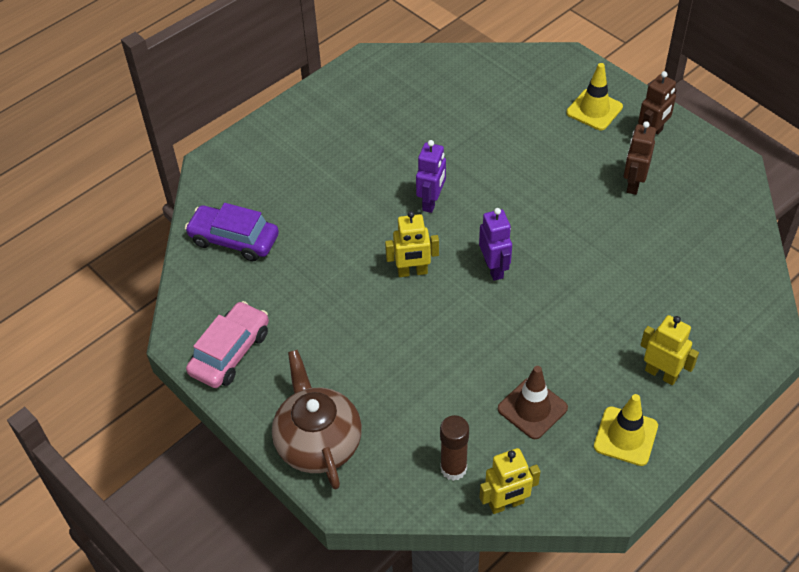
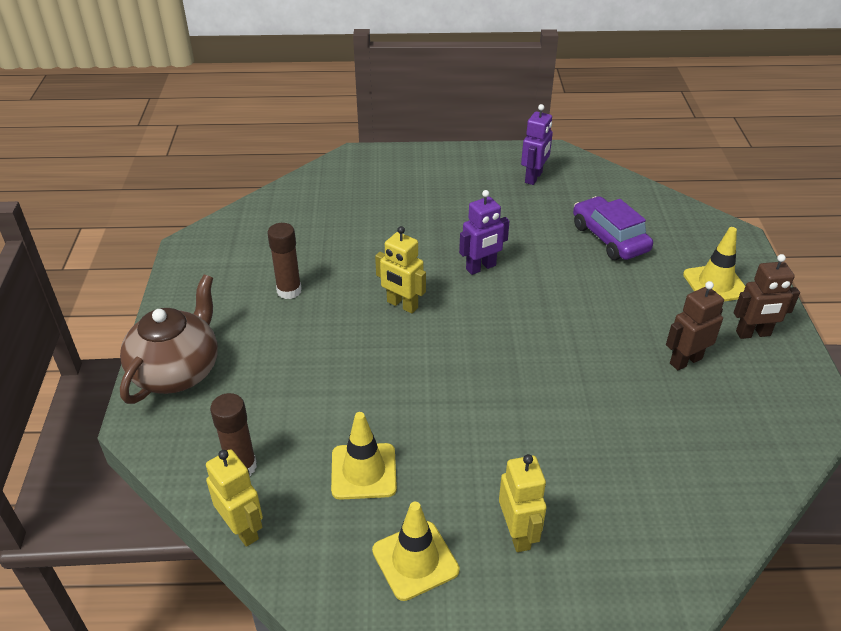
camera: 40 degrees right, 10 degrees down
(230, 352) = (206, 272): pink car -> none
(234, 240) = (306, 207): purple car -> purple car (609, 238)
(316, 320) = (289, 291): none -> brown glue stick
(494, 268) = (471, 344): purple robot -> purple robot (534, 177)
(506, 504) = (243, 529): yellow robot -> yellow robot turned 150 degrees counterclockwise
(532, 408) = (363, 471): brown traffic cone -> yellow traffic cone

